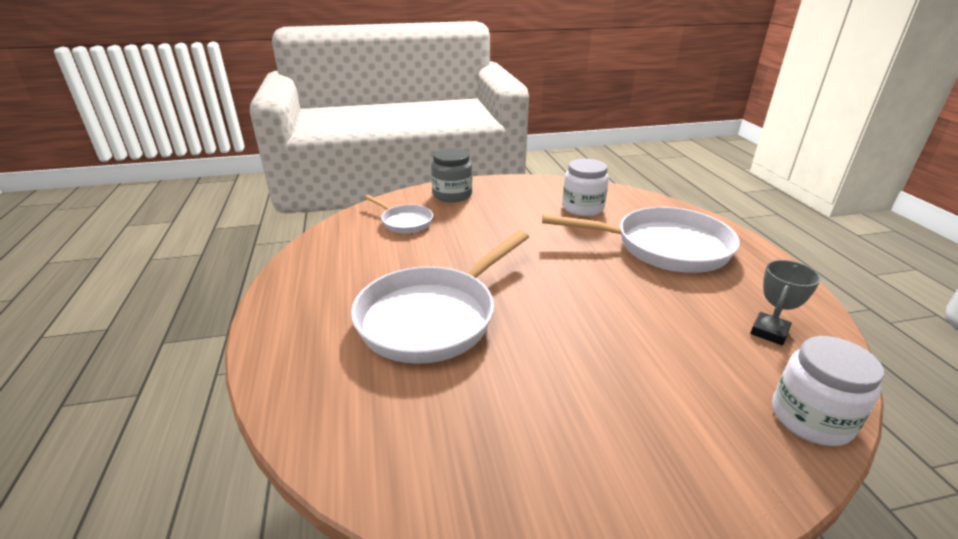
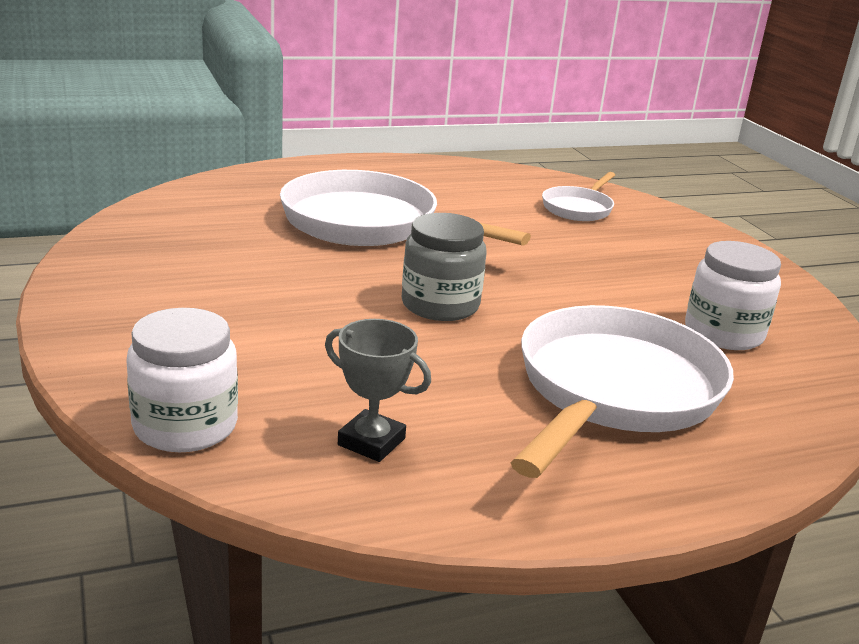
camera: 80 degrees right, 5 degrees down
(452, 195) = (687, 235): grey jar -> grey jar (440, 305)
(663, 247) = (613, 392): white pan -> white pan turned 150 degrees counterclockwise

